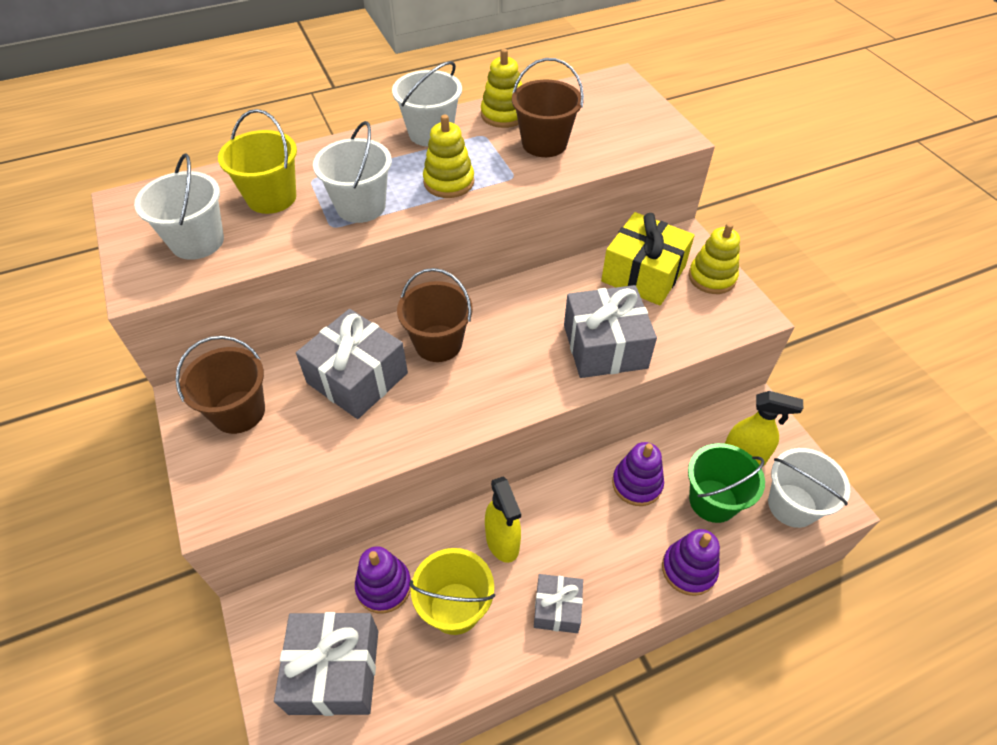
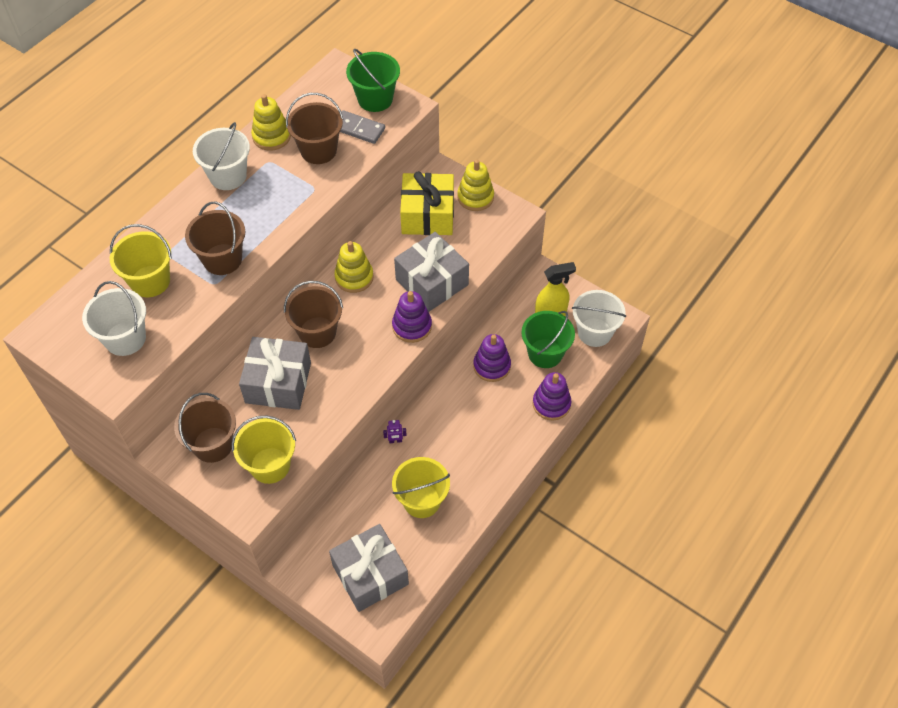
camera: 30 degrees left, 5 degrees up
(278, 468) = (270, 465): none -> yellow bucket
(361, 206) = (222, 259): white bucket -> brown bucket
(384, 586) = (367, 512): purple stacking toy -> purple stacking toy (412, 326)
(449, 182) = (271, 212): yellow stacking toy -> yellow stacking toy (354, 277)
(471, 515) = (395, 441): none -> purple robot
(502, 542) = (427, 446): yellow spray bottle -> none
(557, 608) = (484, 468): grey gift -> none
(603, 139) = (358, 129): none -> grey domino
(641, 119) = (375, 99): none -> green bucket

